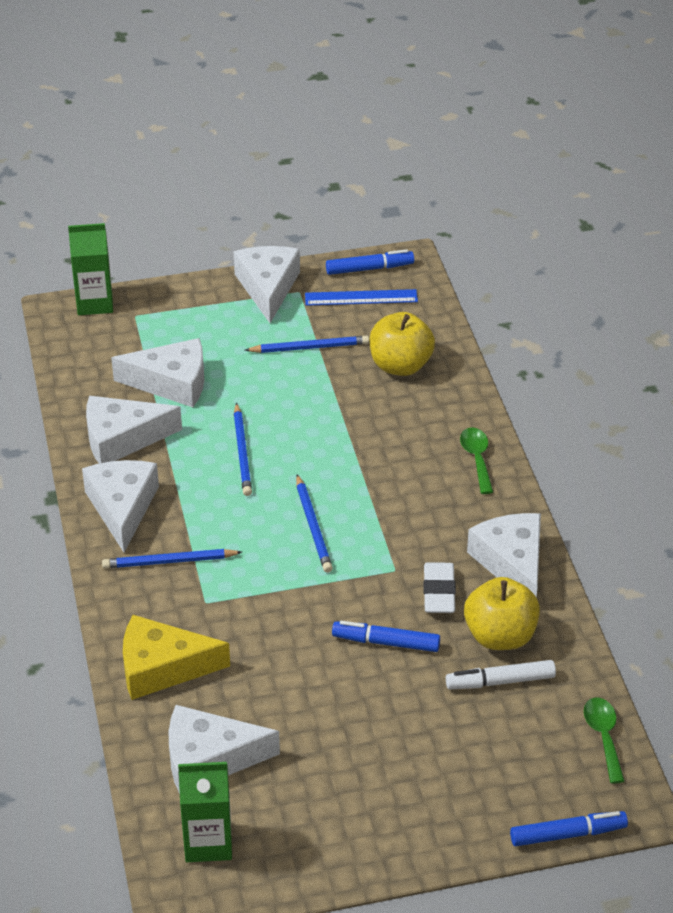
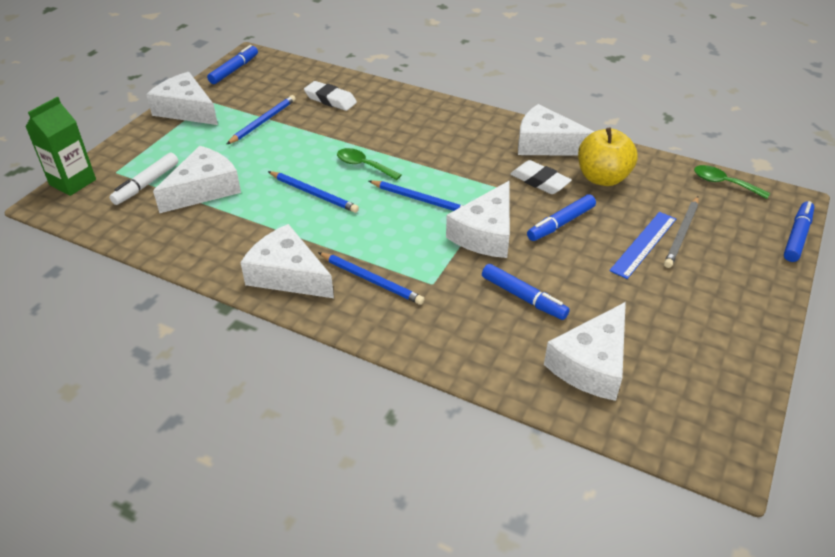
camera: 50 degrees left, 0 degrees up
(122, 438) = (220, 239): white cheese -> white cheese (485, 233)
(162, 667) = (473, 340): yellow cheese -> none
(169, 562) = (371, 280): blue pencil -> blue pencil turned 90 degrees counterclockwise
(208, 842) = (679, 410): green carton -> none
(249, 671) = (523, 297): none -> blue marker
(361, 297) = (252, 84): blue ruler -> blue ruler (643, 244)
(400, 365) = (330, 100): yellow apple -> white eraser
(469, 740) = (682, 234): none -> grey pencil
(477, 458) = (445, 113): green spoon -> green spoon (363, 165)
(500, 681) = (641, 197): white marker -> white marker (146, 184)

